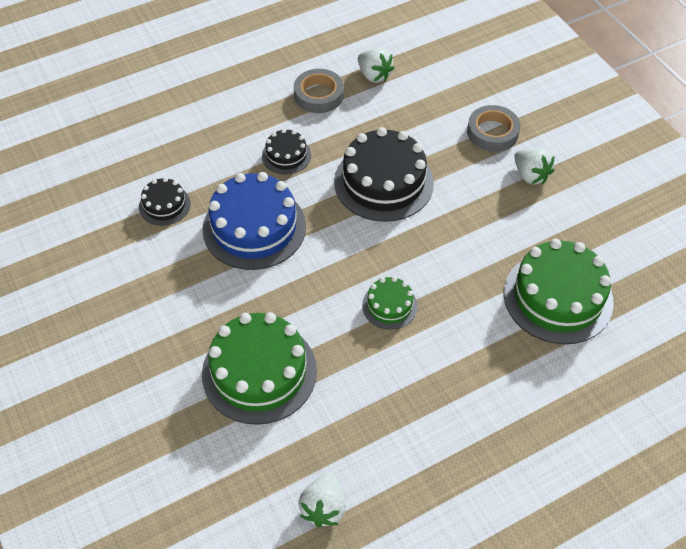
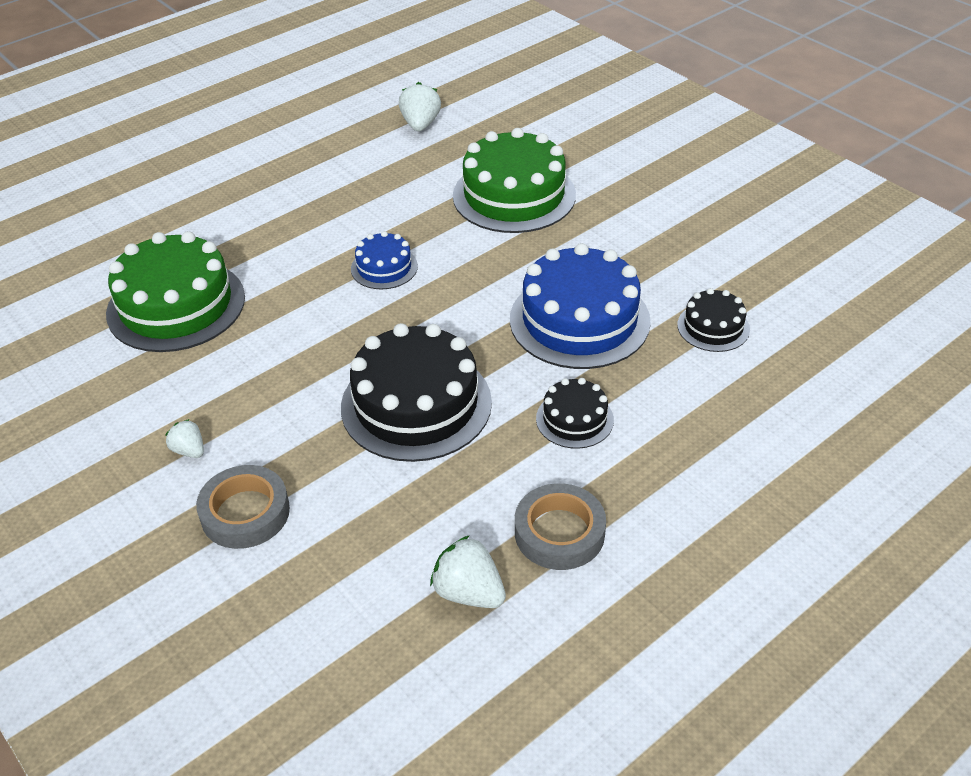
camera: 170 degrees right, 10 degrees down
(389, 305) = (384, 267): green cake -> blue cake
(530, 175) = (189, 450): white strawberry -> white strawberry, size x0.61

